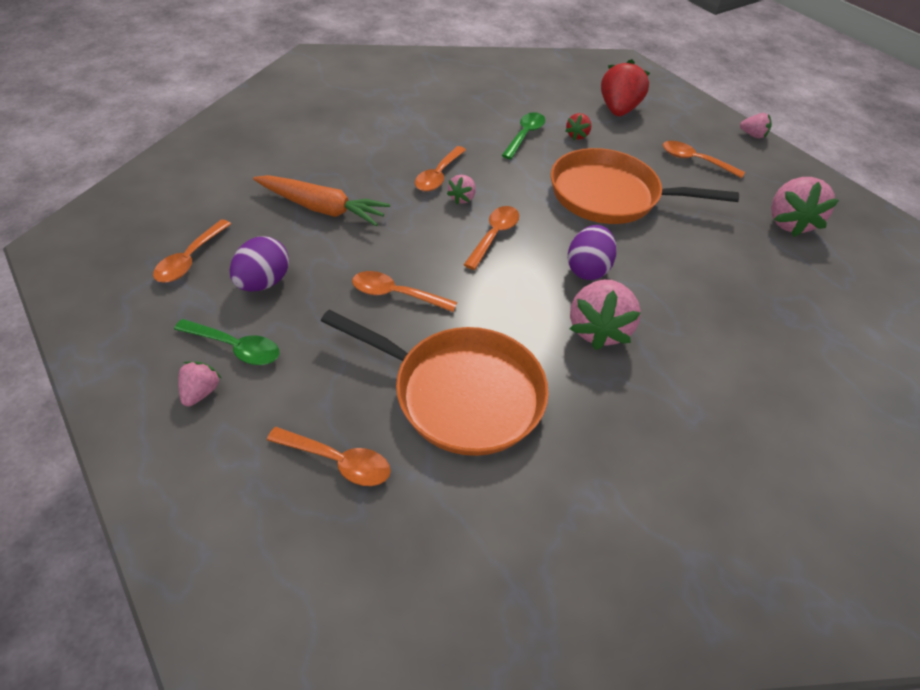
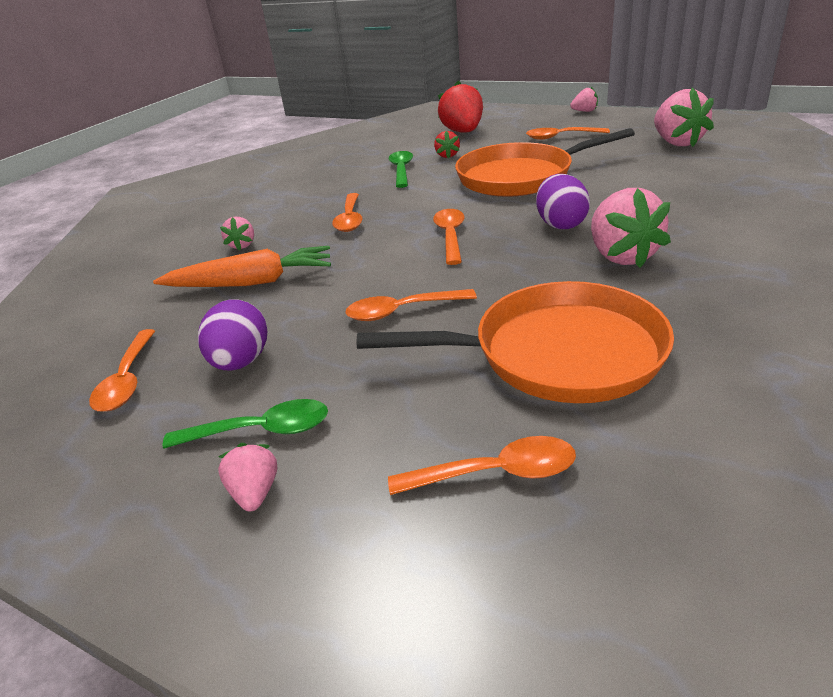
camera: 20 degrees left, 15 degrees down
(462, 198) = (390, 224): pink strawberry -> pink strawberry (242, 245)

